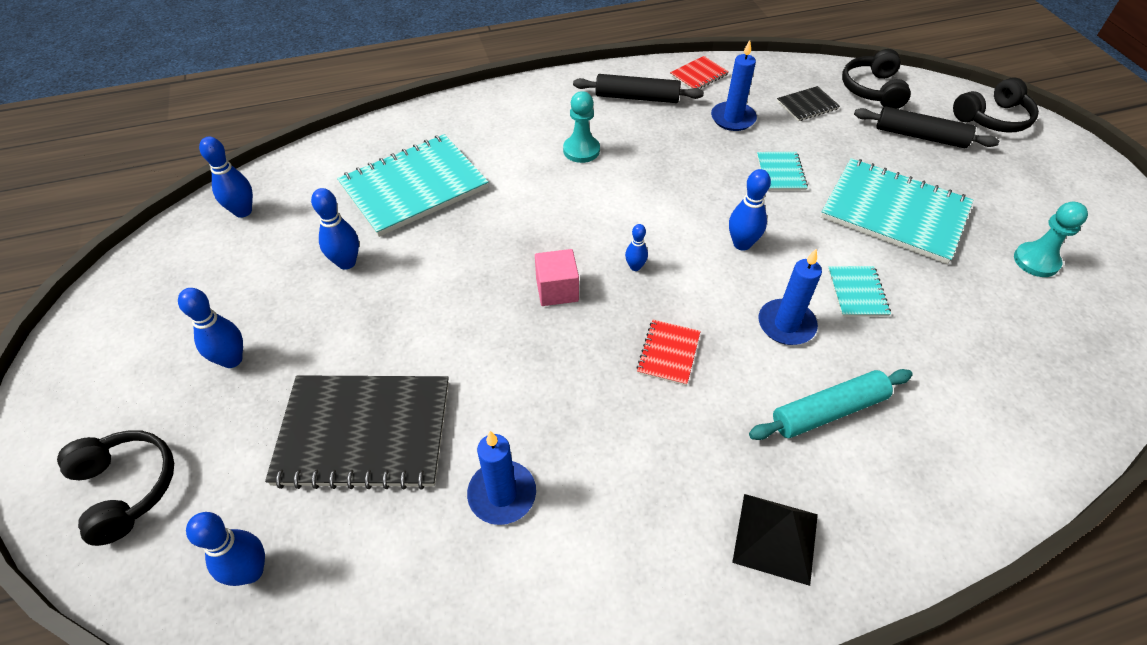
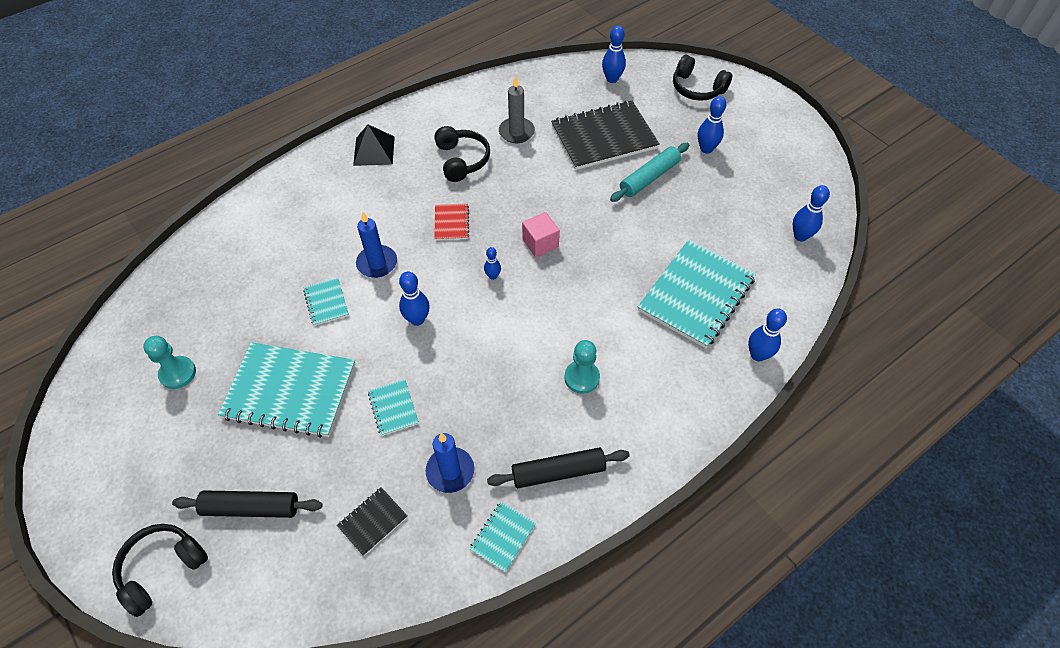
camera: 160 degrees right, 5 degrees up
(346, 262) = (693, 221): blue bowling pin -> blue bowling pin (758, 355)
(502, 494) = (516, 132): blue candle -> grey candle
(698, 75) = (503, 537): red notebook -> turquoise notebook
(828, 411) = (347, 216): turquoise rolling pin -> turquoise rolling pin (649, 178)
(872, 90) = (296, 578): black headphones -> black headphones (462, 160)

